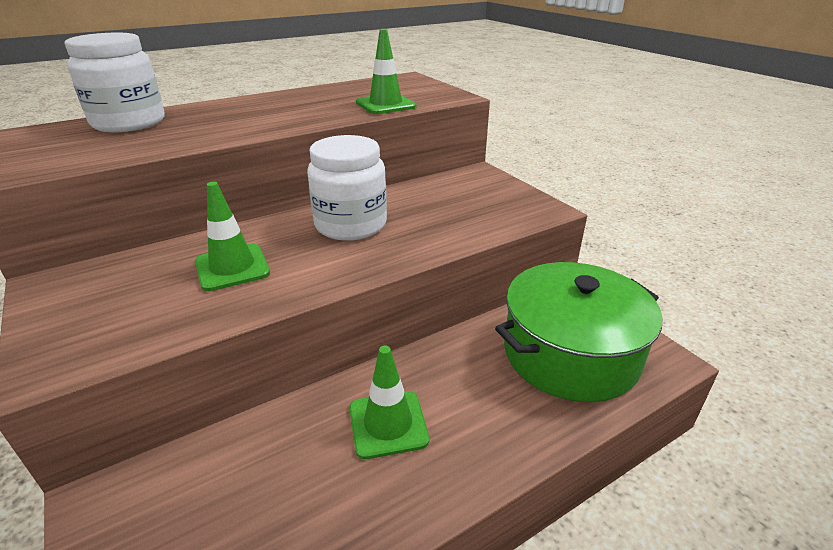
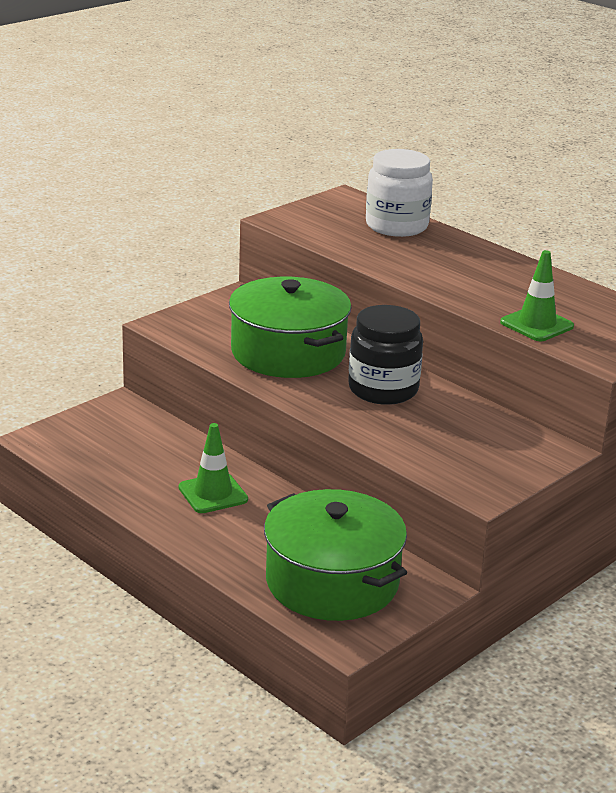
camera: 75 degrees right, 5 degrees down
(232, 267) = (288, 352): green traffic cone -> green pot
(351, 225) = (383, 389): white jar -> black jar

